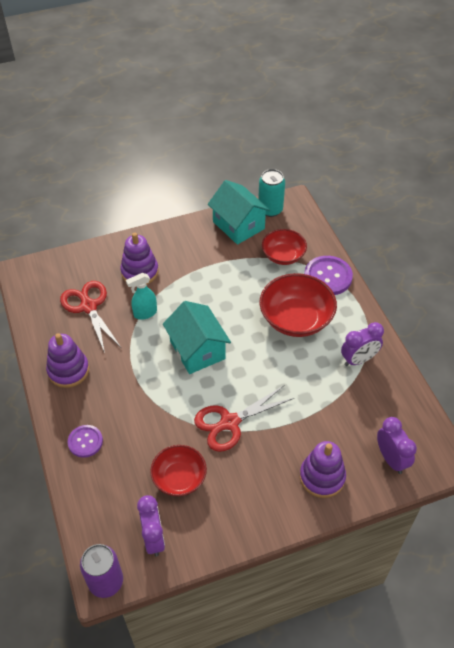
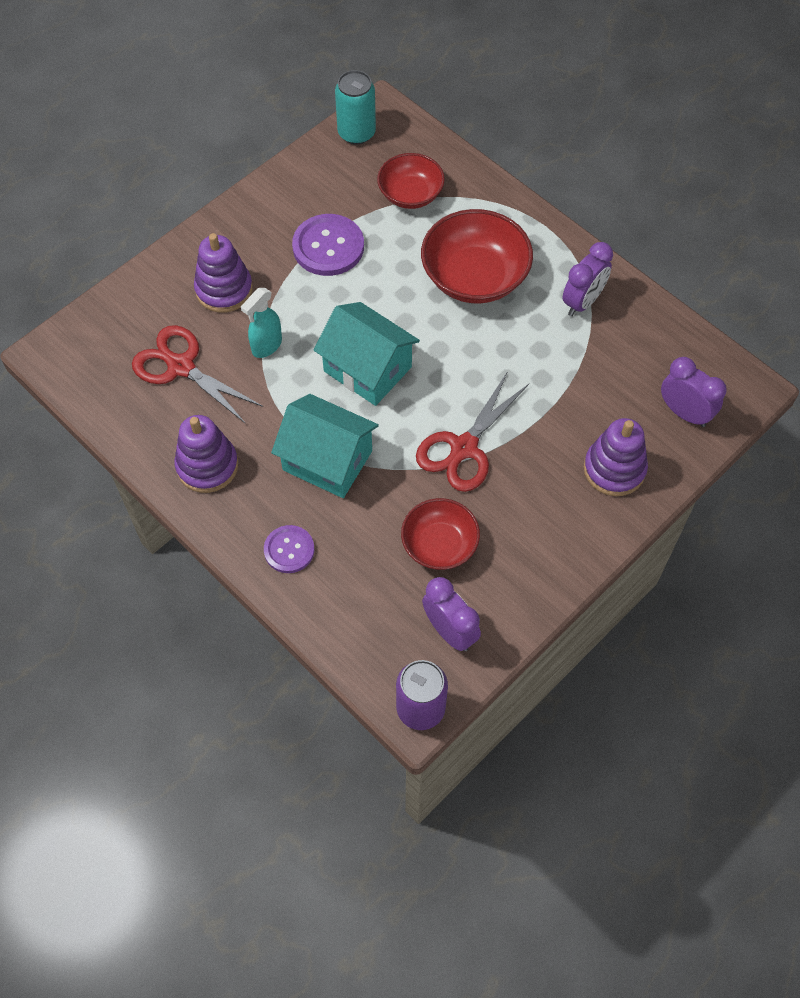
camera: 25 degrees left, 10 degrees up
(238, 225) = (325, 171): turquoise house -> turquoise house (327, 460)
(328, 277) = (485, 203): purple button -> purple button (328, 247)

